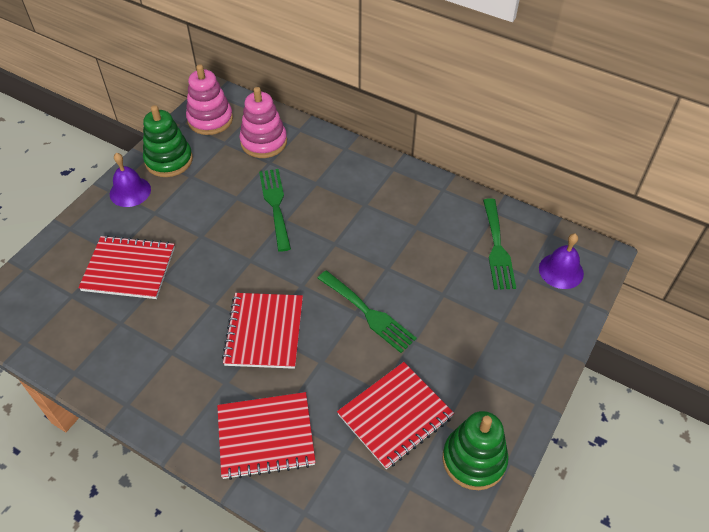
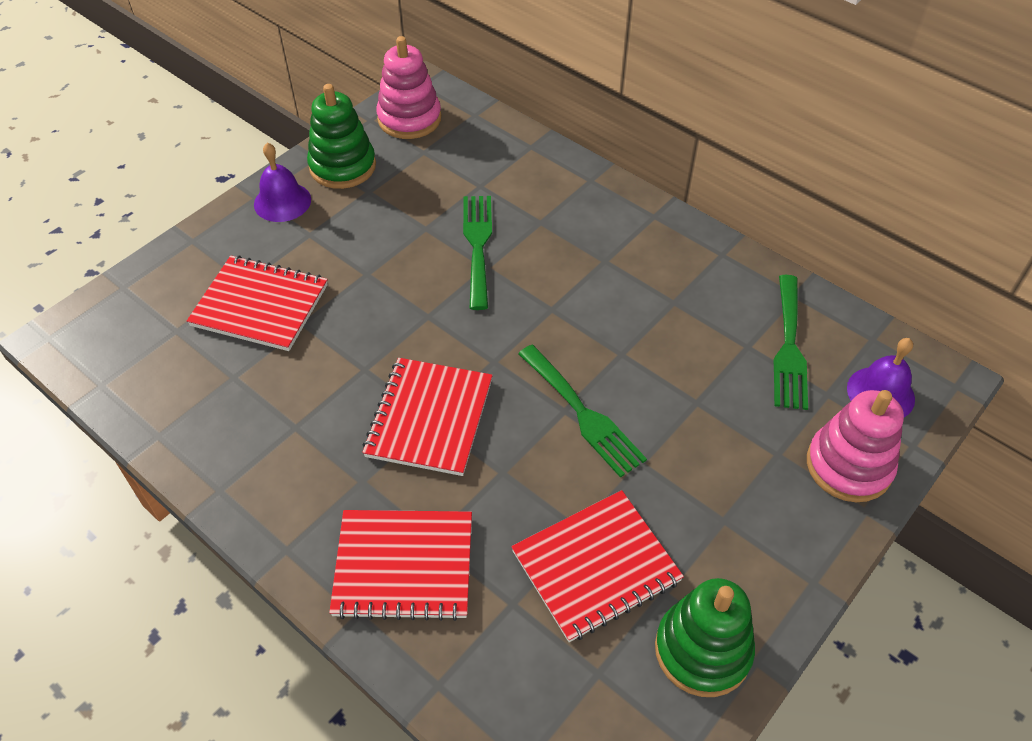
camera: 10 degrees right, 0 degrees up
(264, 142) = (477, 157): pink stacking toy -> pink stacking toy (848, 466)

